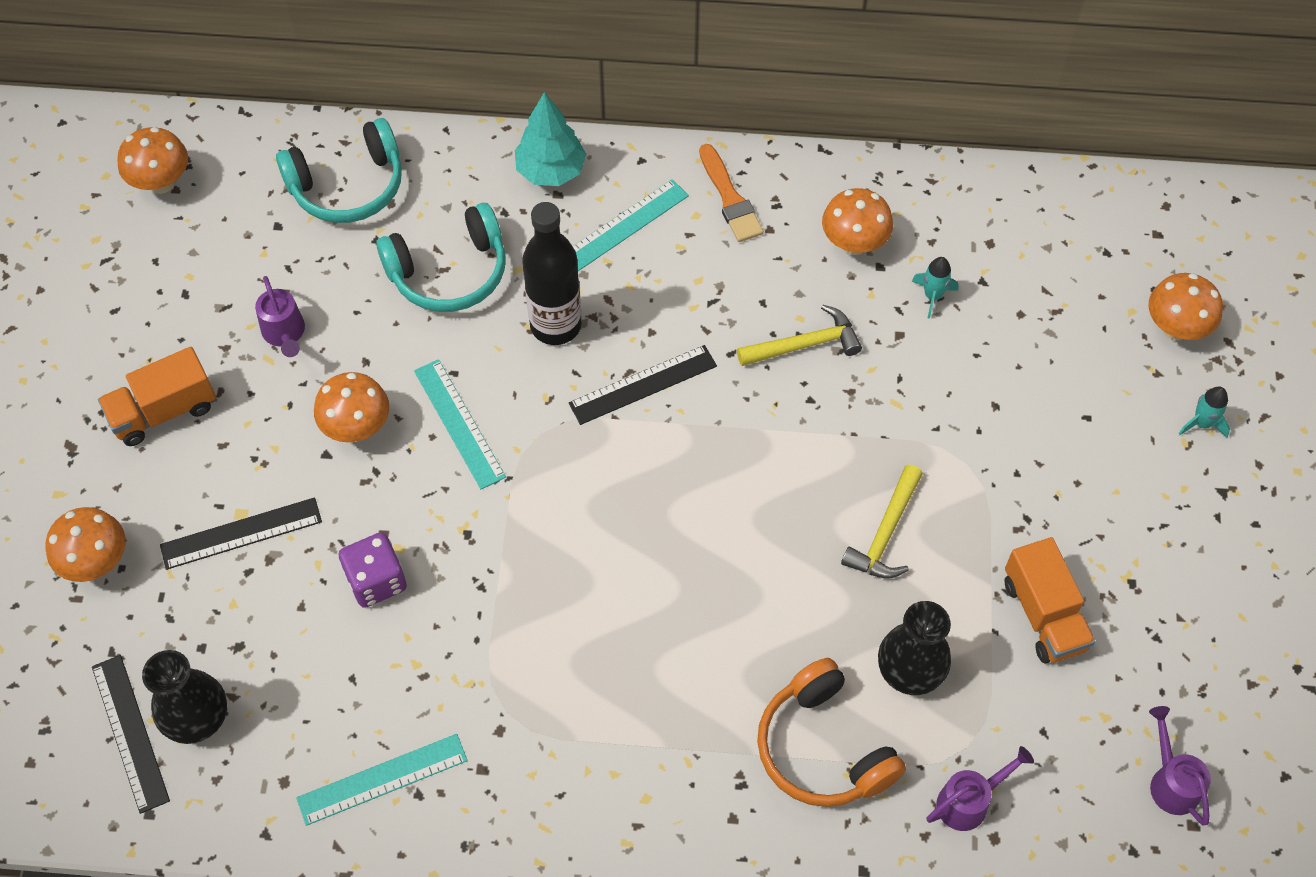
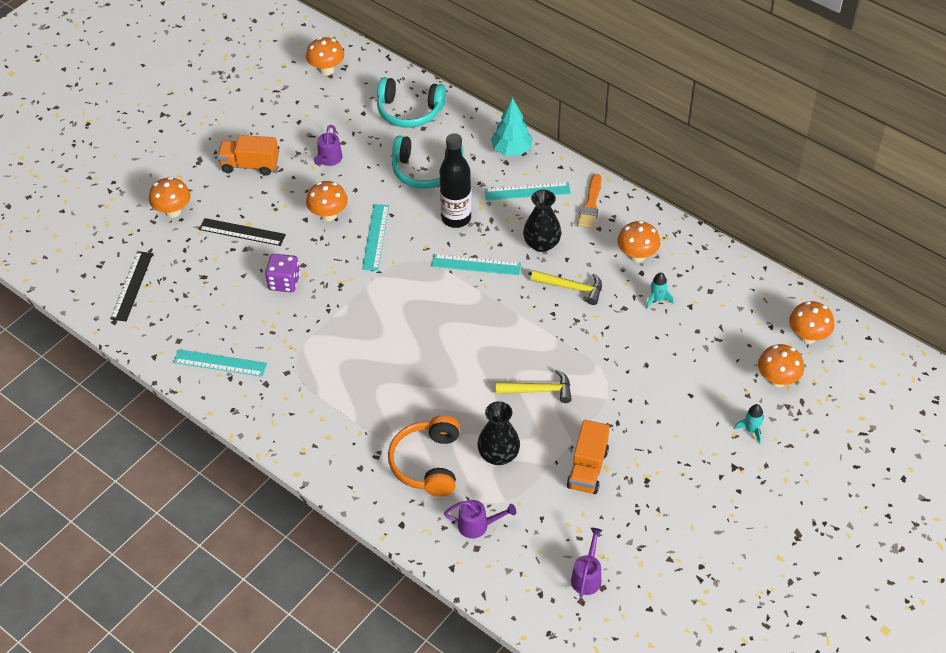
camera: 35 degrees right, 10 degrees down
(197, 718) = (163, 295): black vase -> black vase (541, 244)
(643, 385) = (476, 265): black ruler -> turquoise ruler
(885, 533) = (538, 390): yellow hammer -> yellow hammer turned 150 degrees counterclockwise
(1163, 240) = (808, 336): none -> orange mushroom

